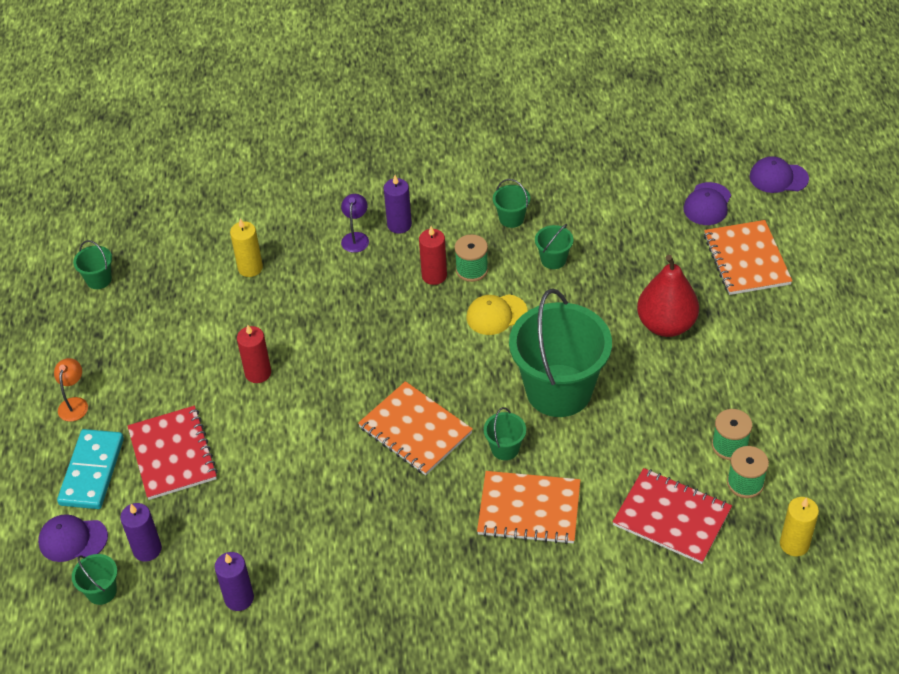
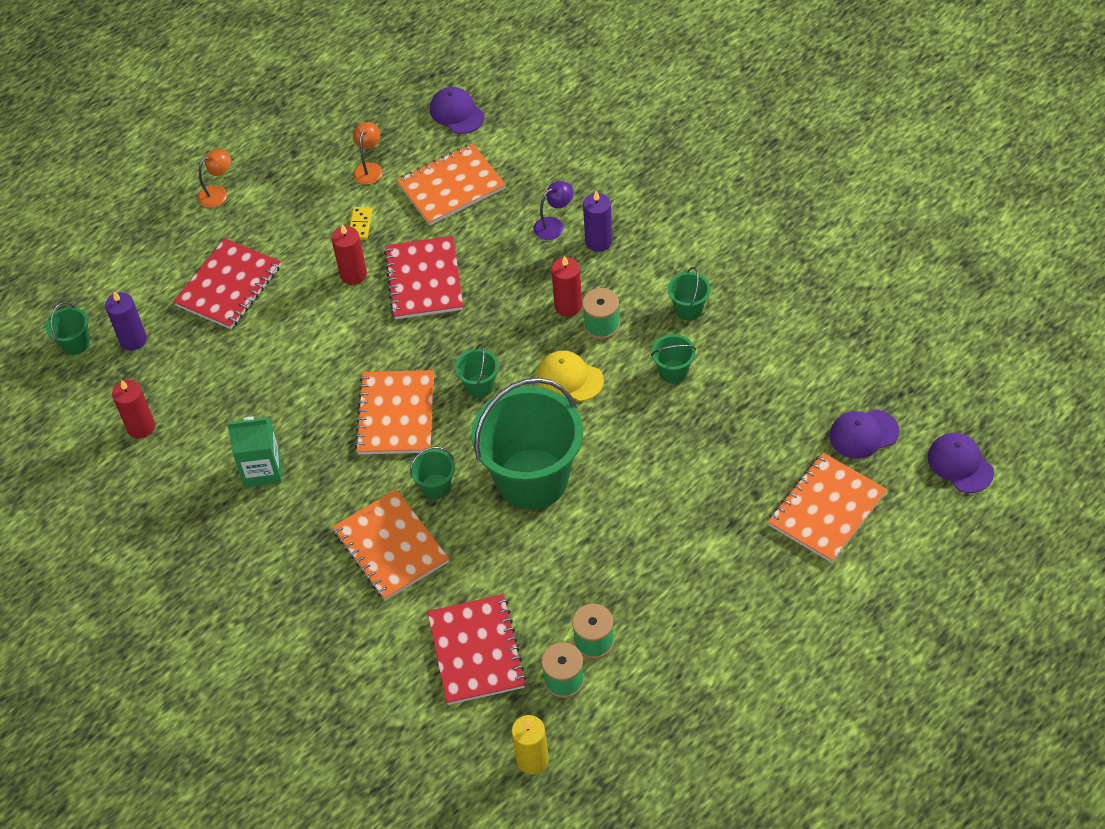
camera: 50 degrees right, 5 degrees up
(73, 539) = (102, 291): purple cap -> purple cap (456, 113)
(92, 471) = (169, 253): turquoise domino -> none
(99, 279) = (345, 109): green bucket -> green bucket (479, 386)
(173, 301) = (369, 168): none -> orange lamp
(217, 340) = (360, 225): none -> yellow domino
(239, 598) = (141, 427): purple candle -> red candle
(250, 268) = (451, 186): yellow candle -> orange notebook
(314, 337) = (424, 280): none -> red notebook
(371, 544) = (262, 469): none -> green carton
(666, 325) = (684, 503): red pear -> none

